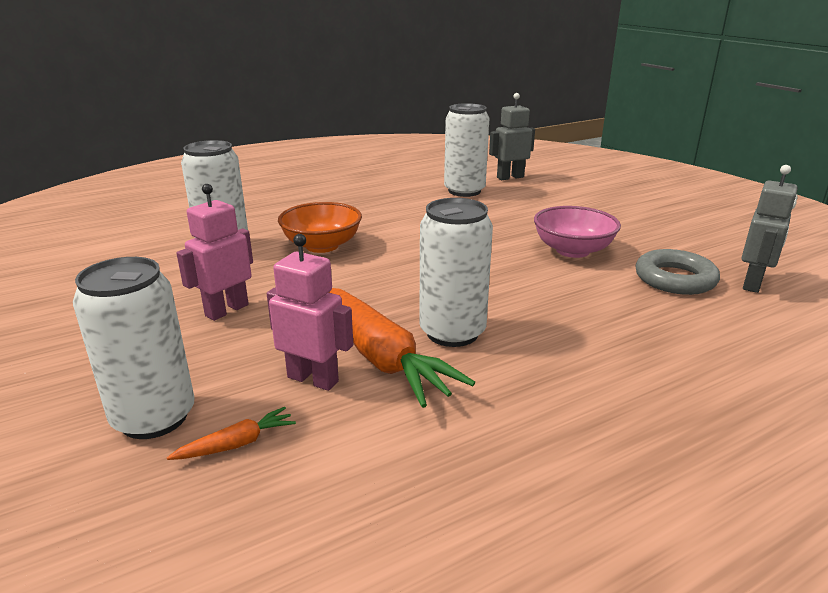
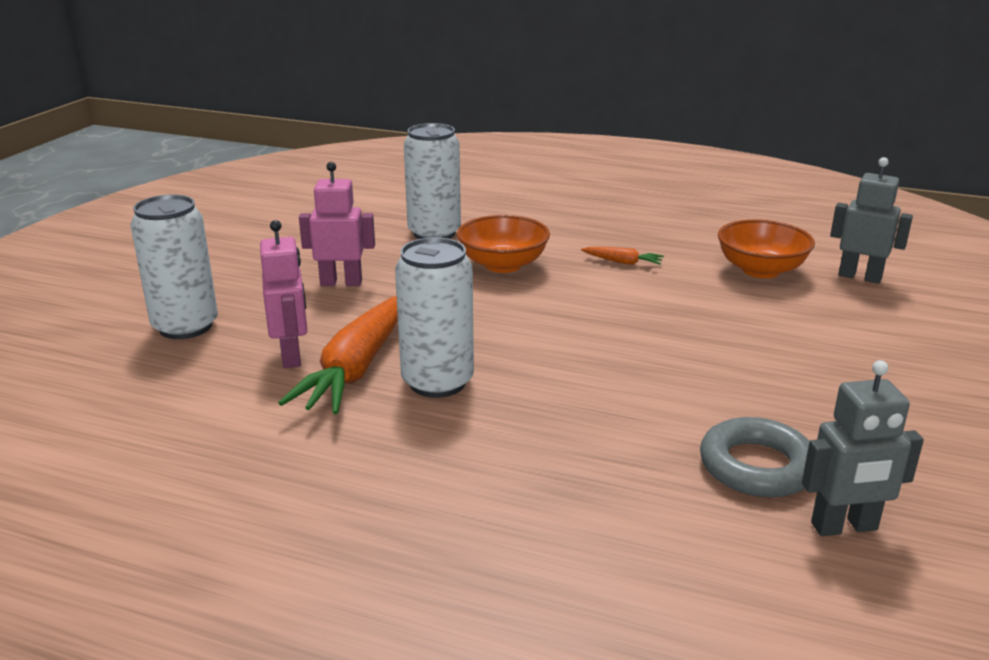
camera: 50 degrees right, 0 degrees up
(237, 444) = (187, 366): orange carrot -> orange carrot (623, 262)
(464, 191) = (760, 270): white can -> orange bowl
(572, 250) = (719, 381): pink bowl -> none

